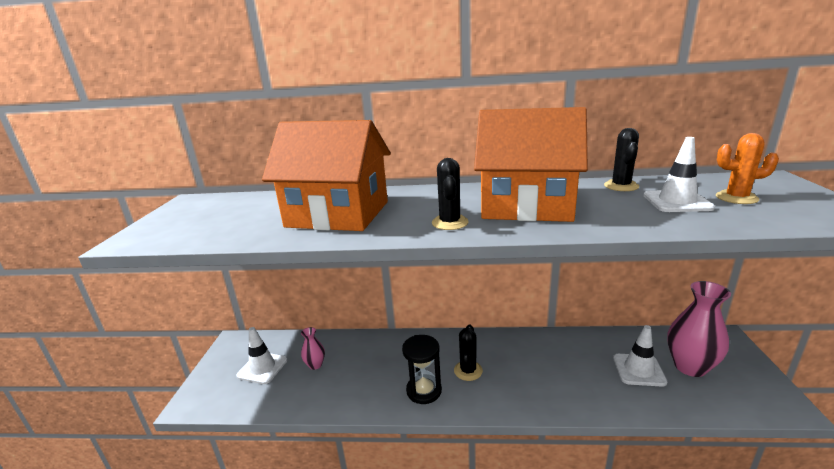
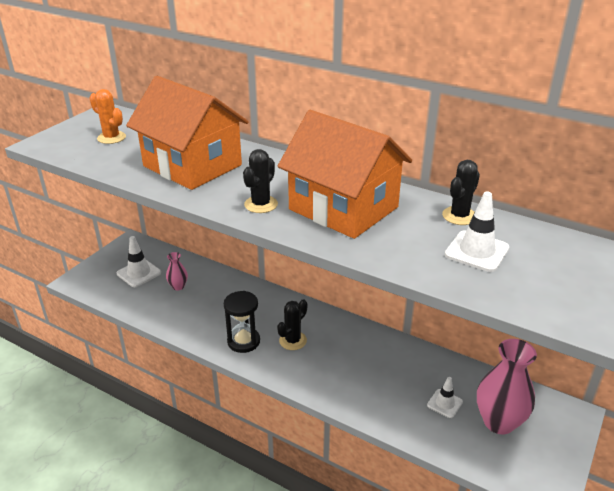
camera: 25 degrees right, 10 degrees up
(638, 370) = (444, 403): white traffic cone -> white traffic cone, size x0.65
(736, 198) = (540, 267): orange cactus -> orange cactus (111, 138)

